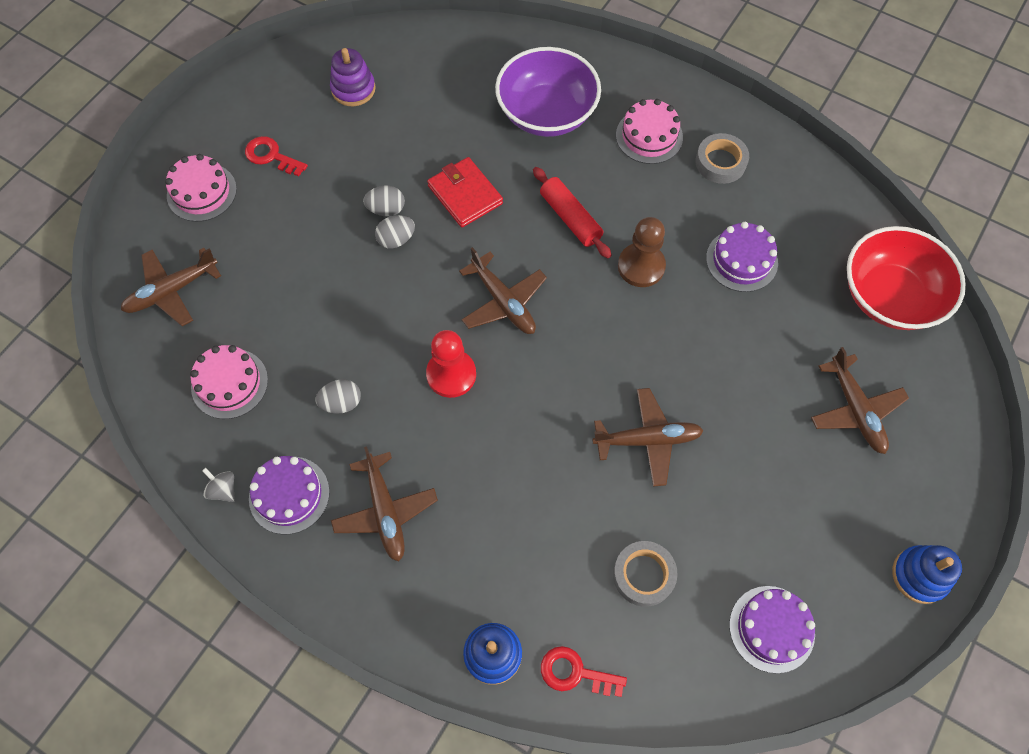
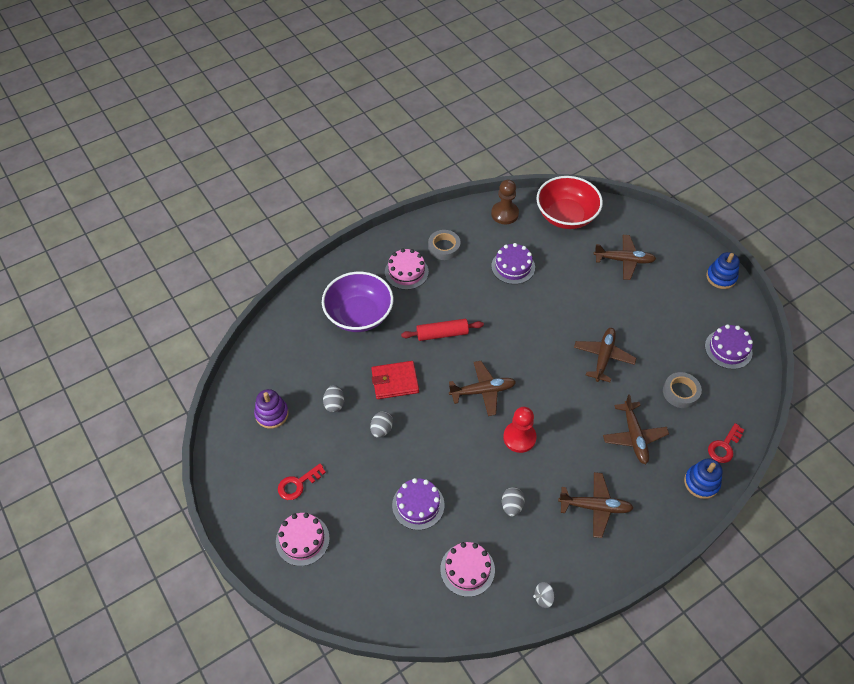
camera: 65 degrees left, 10 degrees down
(171, 291) = (376, 585): brown plane -> brown plane (634, 436)
(289, 495) = (563, 558): purple cake -> purple cake (418, 505)
(396, 239) = (408, 432): grey egg -> grey egg (334, 404)
(641, 266) = (493, 314): brown pawn -> brown pawn (504, 214)

